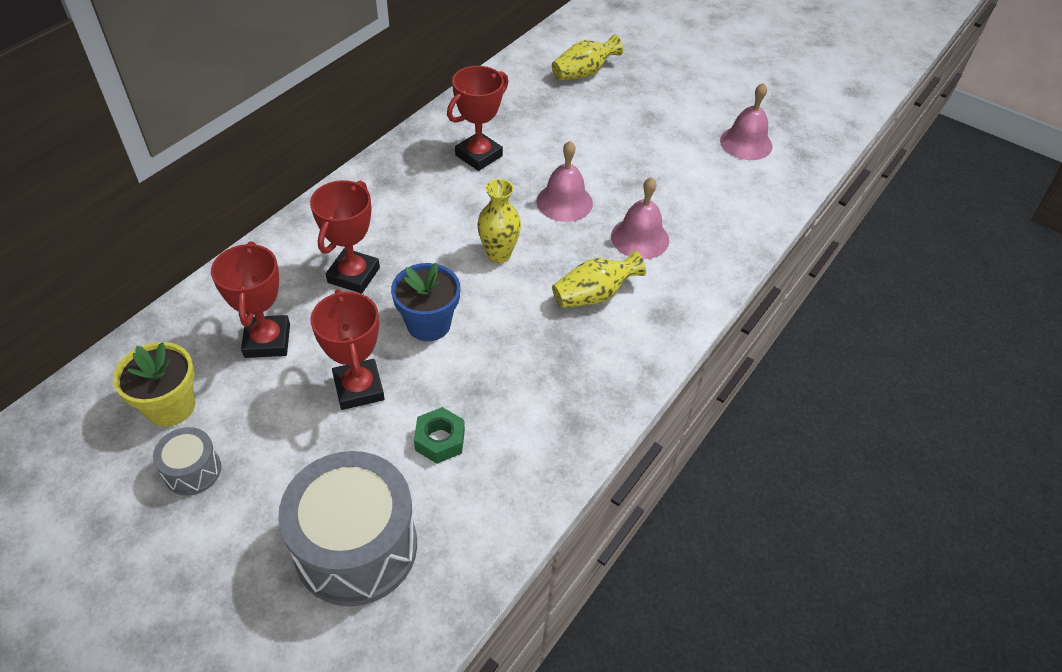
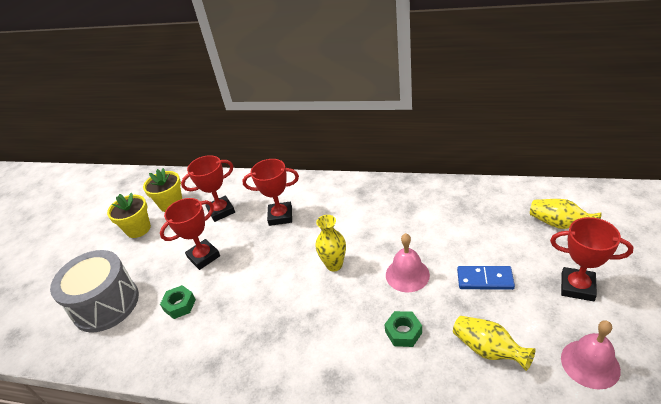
camera: 75 degrees right, 10 degrees down
(193, 471) = (138, 229): grey drum -> yellow flower pot
(428, 324) = (260, 261): blue flower pot -> none
(479, 155) = (416, 215): red trophy -> red trophy (577, 287)
(594, 295) = (328, 329): yellow vase -> yellow vase (488, 350)
(615, 153) = (485, 279): none -> blue domino
(640, 238) = (403, 332): pink bell -> green nut

